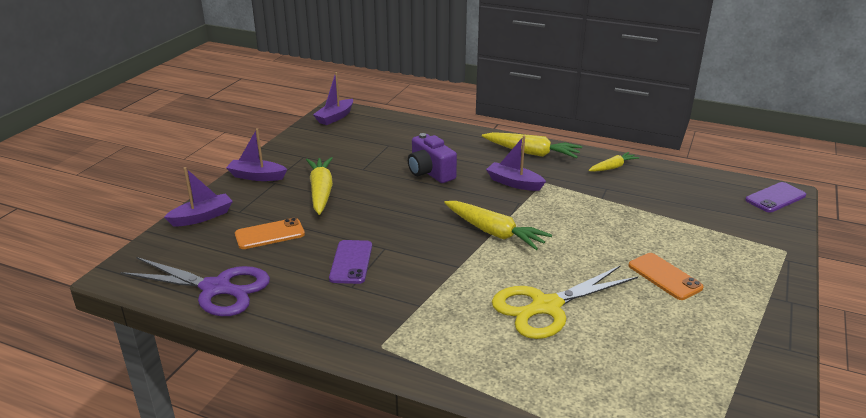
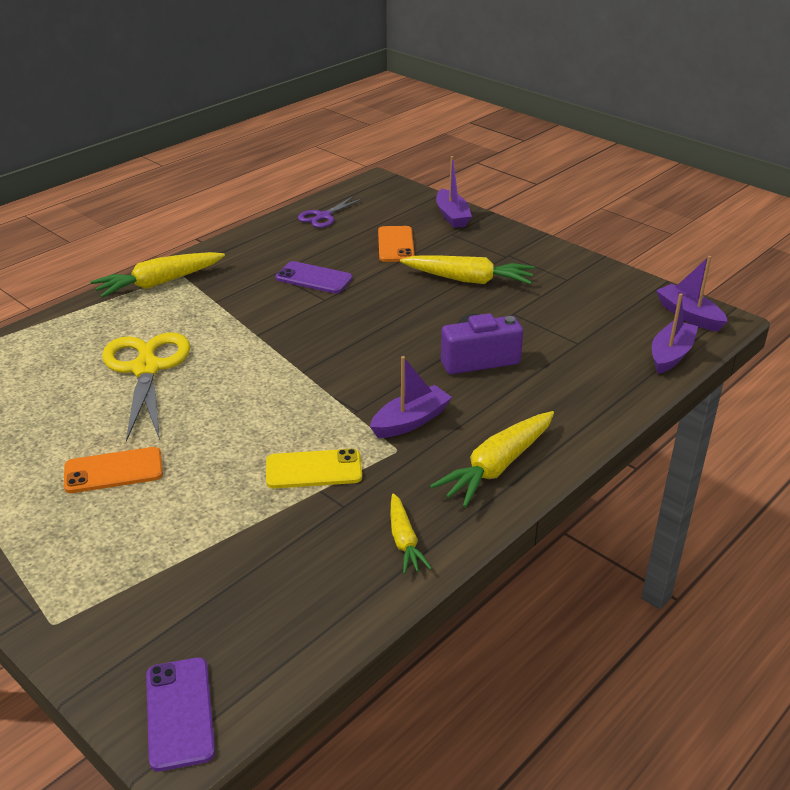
camera: 110 degrees right, 5 degrees up
(217, 289) = (323, 217): purple scissors -> purple scissors, size x0.55
(257, 176) = (526, 248): purple boat -> purple boat (671, 355)
(494, 232) = (302, 373): yellow carrot -> yellow carrot (159, 283)
(587, 204) = (314, 469): none -> yellow phone

